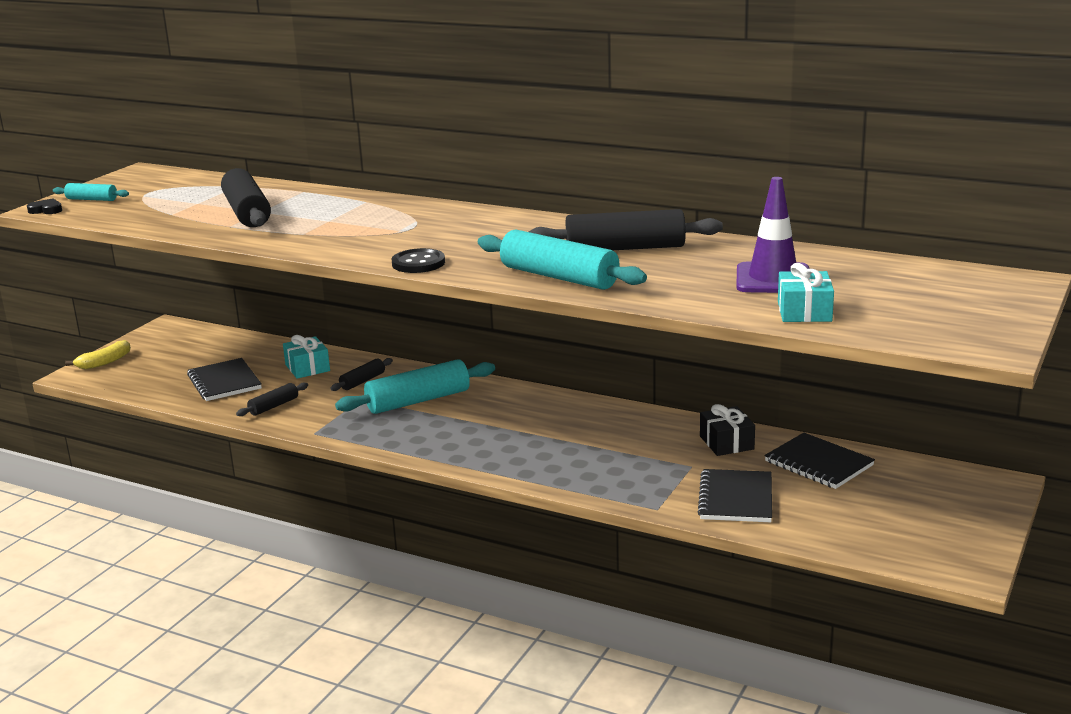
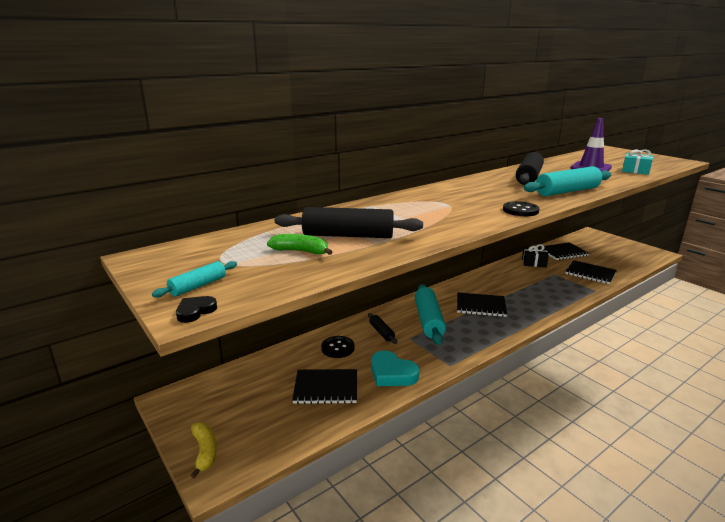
camera: 65 degrees left, 0 degrees up
(189, 208) = (301, 251): none -> green banana
(273, 406) = (392, 373): black rolling pin -> turquoise heart
(307, 368) = (338, 348): turquoise gift -> black button
(496, 426) = (480, 306): none -> black notebook

